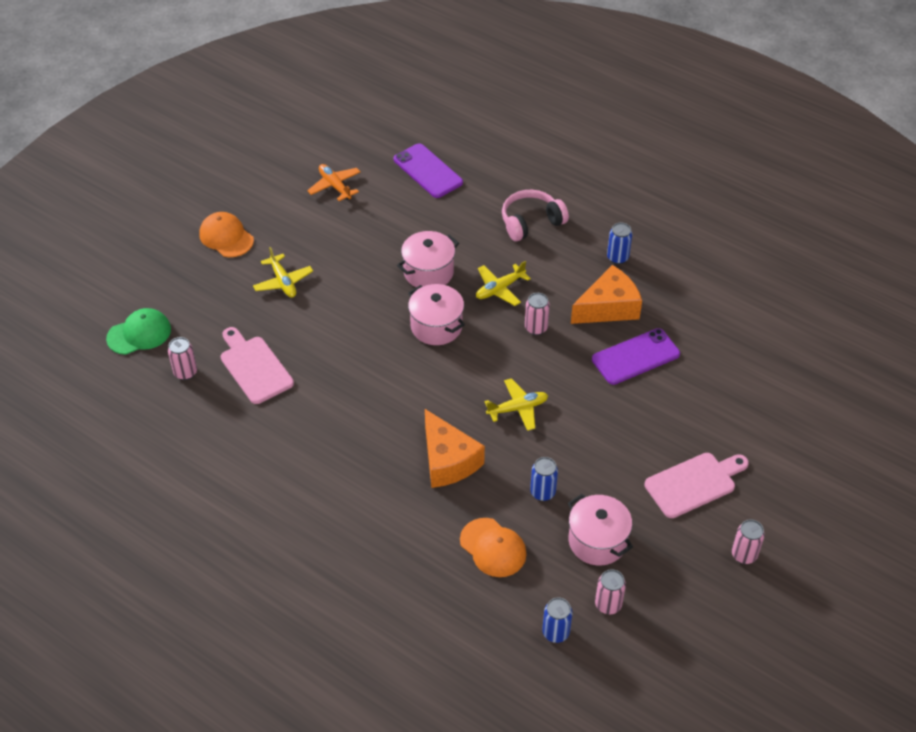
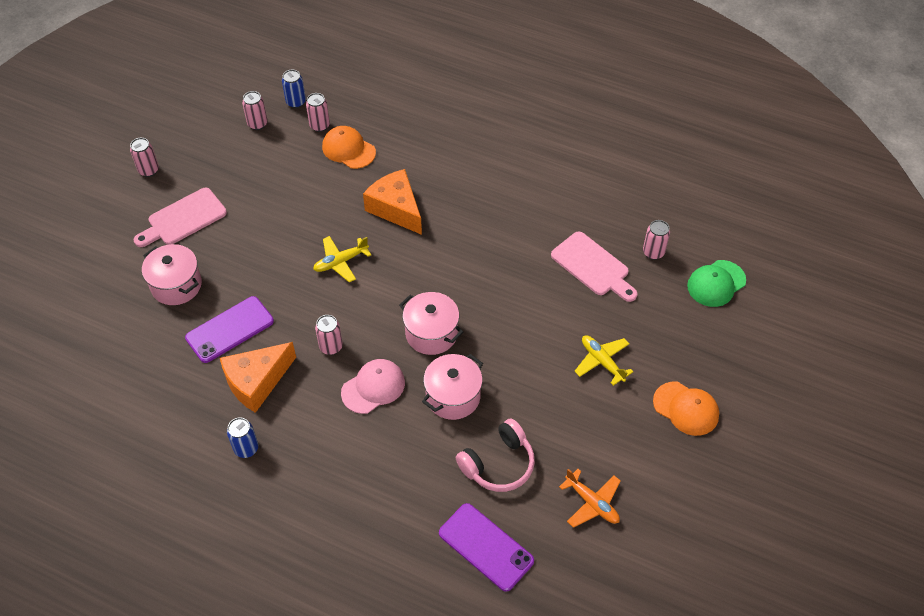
camera: 170 degrees right, 5 degrees up
(500, 289) = (373, 387): yellow plane -> pink cap
(526, 589) = (319, 126): none -> pink can
(531, 222) = (348, 484): pink headphones -> pink headphones (498, 464)
(542, 492) = (312, 194): blue can -> none
(597, 541) = (266, 165): pink pot -> pink pot (176, 285)

